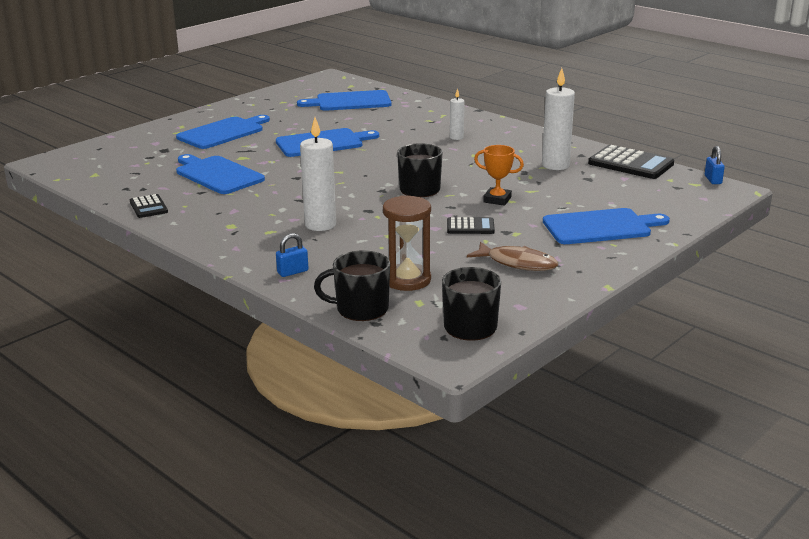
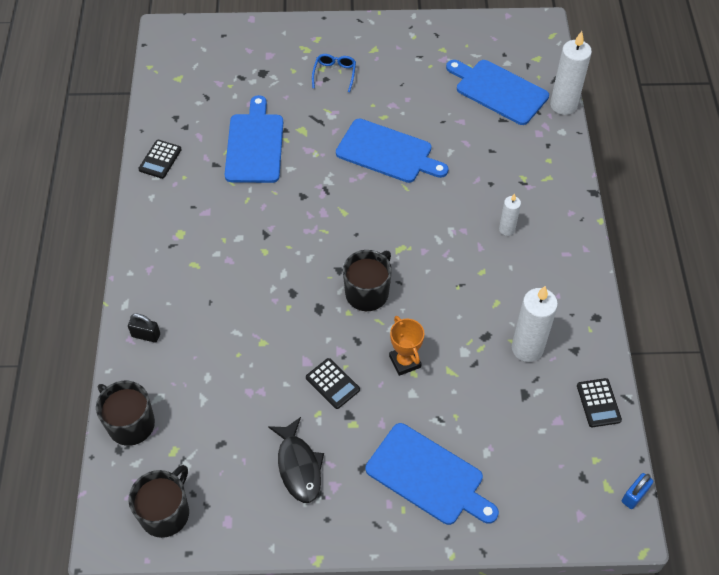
camera: 45 degrees right, 30 degrees up
(223, 132) = (334, 74): blue cutting board -> blue glasses
(293, 272) = (146, 335): blue padlock -> black padlock
(320, 225) = (236, 285): white candle -> white candle (563, 105)
(407, 280) = (200, 416): brown hourglass -> none
(517, 263) = (298, 466): brown fish -> black fish
(630, 164) = (598, 403): black calculator -> black calculator, size x0.56

